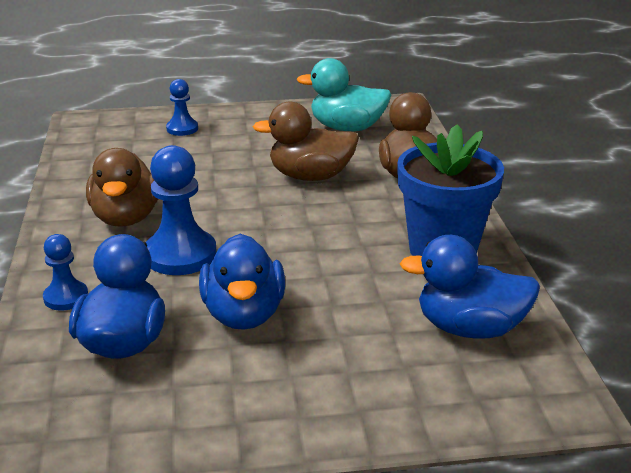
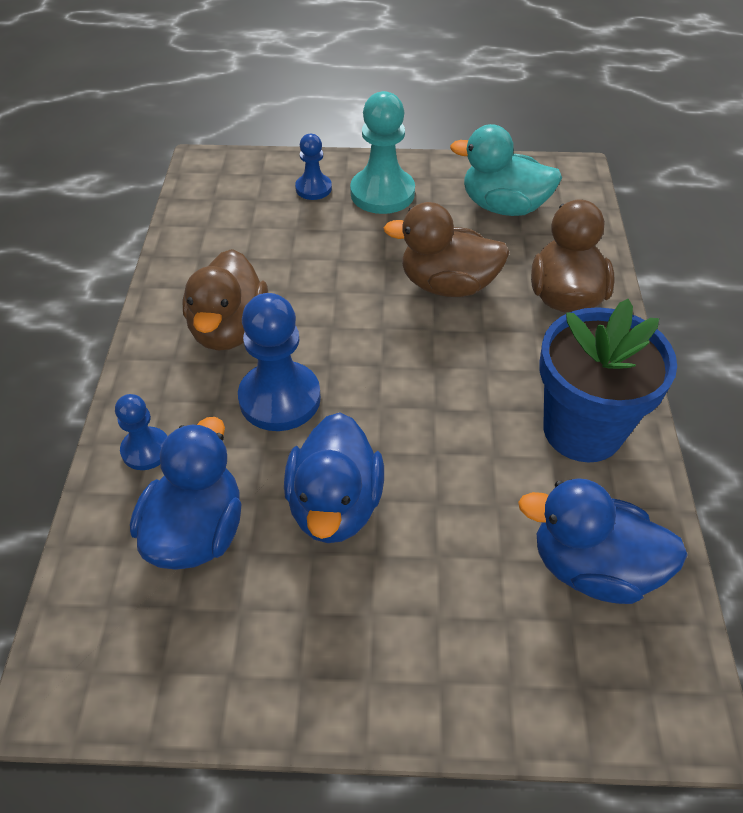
camera: 10 degrees right, 20 degrees up
(242, 127) = (382, 193): none -> turquoise pawn

